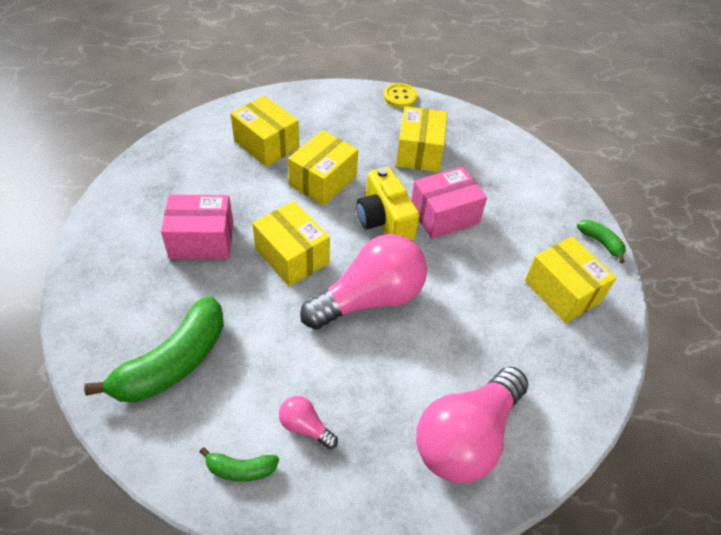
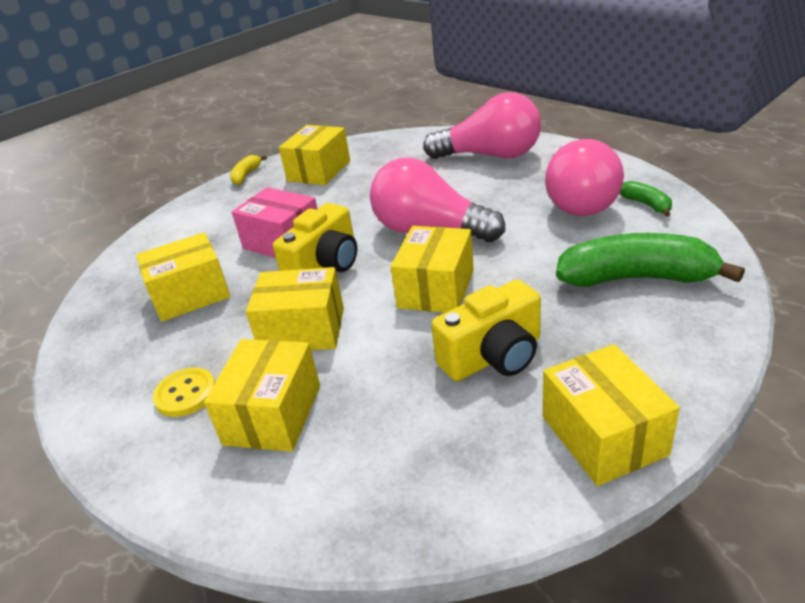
camera: 115 degrees left, 15 degrees down
(104, 240) = (603, 435): none -> yellow box
(201, 240) = (493, 356): pink box -> yellow camera
(305, 427) = (577, 200): pink light bulb -> pink light bulb, size x2.30
(400, 97) = (74, 359): yellow button -> yellow button (185, 394)
(600, 242) = (246, 175): green banana -> yellow banana

